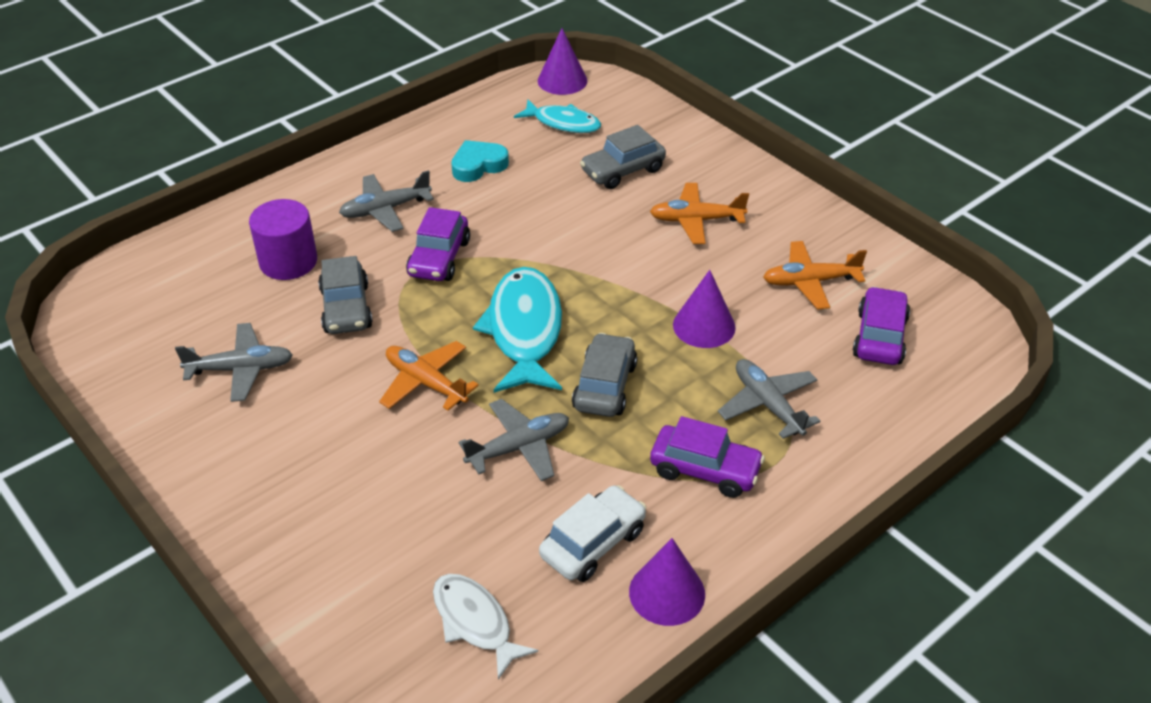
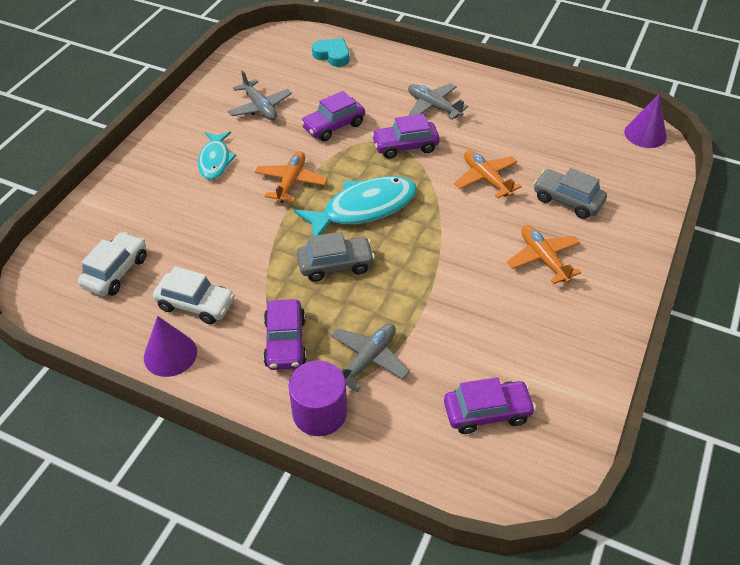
camera: 65 degrees right, 5 degrees up
(288, 261) = (358, 88): purple cylinder -> purple cylinder (319, 413)
(346, 308) = (333, 126): grey car -> purple car
(475, 622) = (116, 271): white fish -> white car
(478, 165) = (511, 129): turquoise heart -> turquoise heart (332, 55)
(519, 447) = (259, 242): grey plane -> none
(563, 123) = (595, 152): turquoise fish -> turquoise fish (215, 160)
(704, 326) = (428, 298): purple cone -> none
(810, 282) = (522, 348): orange plane -> orange plane (486, 179)

